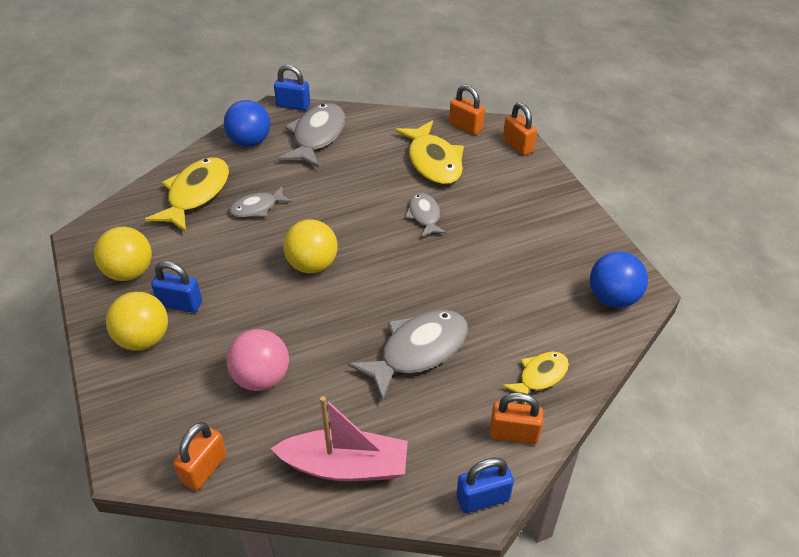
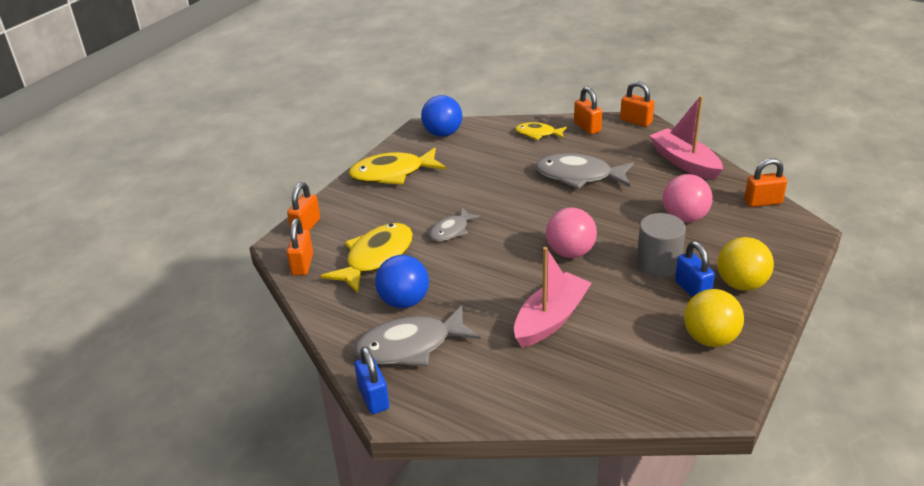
camera: 125 degrees left, 10 degrees down
(196, 194) = (584, 369): yellow fish -> yellow fish (392, 173)
(232, 307) = (658, 264): none -> grey cylinder
(250, 142) = (469, 388): blue ball -> blue ball (404, 301)
(257, 207) = (550, 319): grey fish -> pink boat
(312, 265) = (570, 252): yellow ball -> pink ball
(482, 498) = (636, 121): blue padlock -> orange padlock

